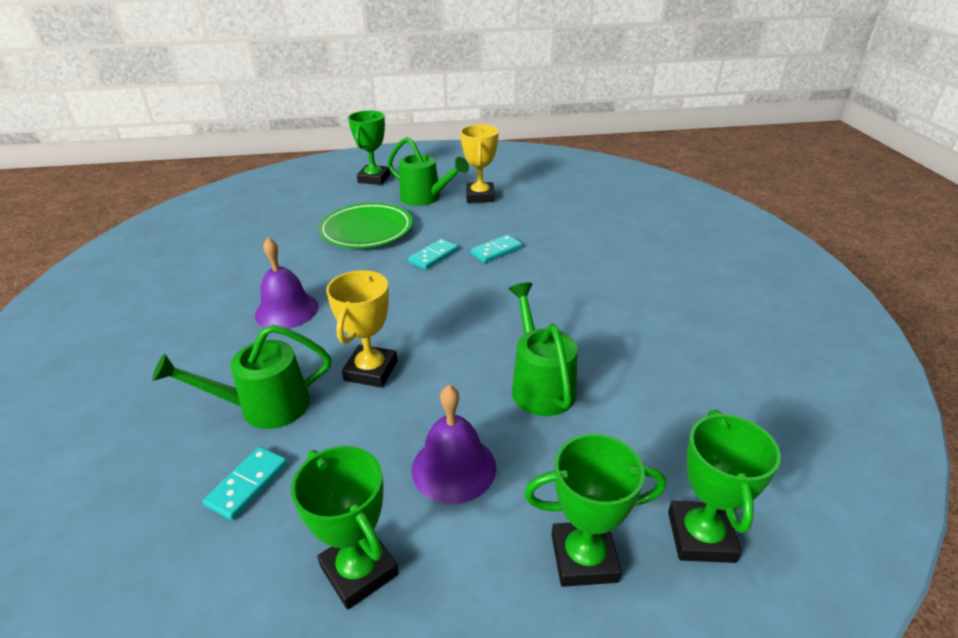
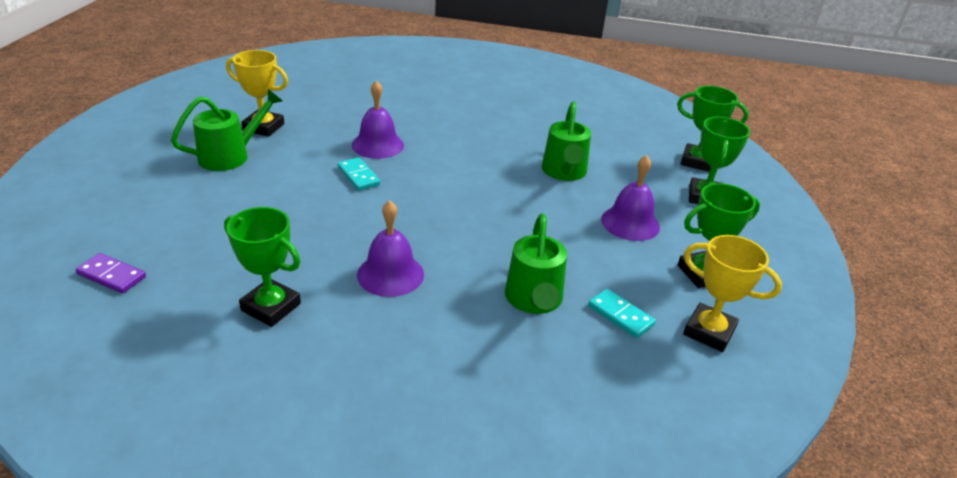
camera: 75 degrees left, 0 degrees up
(257, 208) = (111, 276): none -> purple domino
(366, 231) = (268, 203): green plate -> none
(371, 371) = (513, 239): yellow trophy -> yellow trophy (709, 332)
(374, 178) = (135, 177): green trophy -> green trophy (271, 307)
(496, 251) = (378, 145): turquoise domino -> purple bell
(540, 384) = (564, 173): green watering can -> green watering can turned 90 degrees counterclockwise

